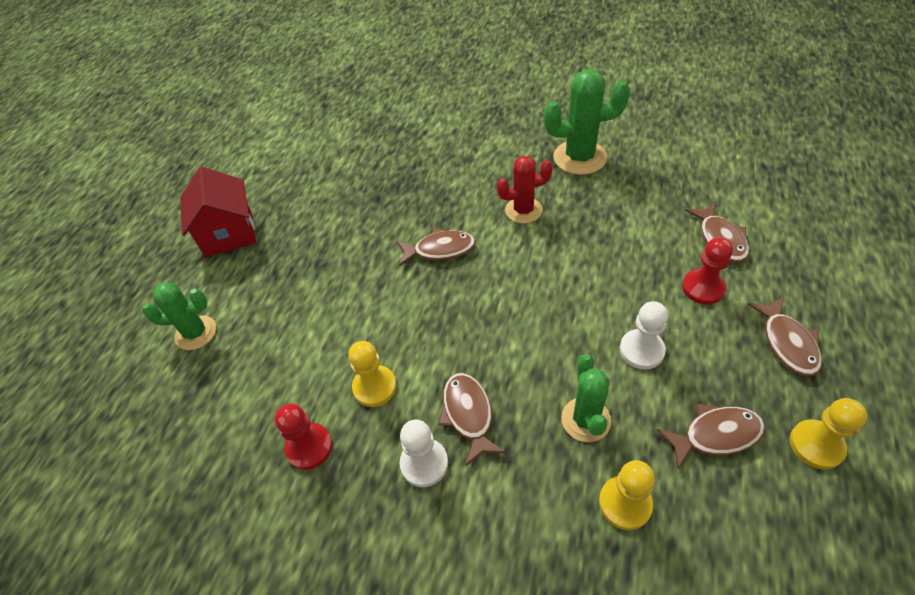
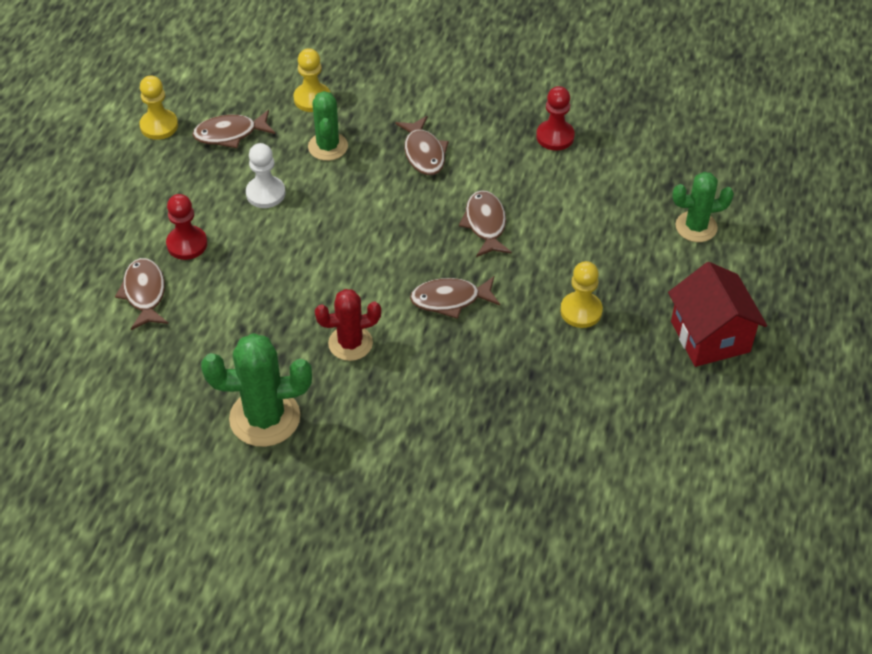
camera: 175 degrees right, 0 degrees up
(374, 387) = (506, 175): yellow pawn -> yellow pawn (581, 311)
(424, 463) = (459, 124): white pawn -> none
(787, 343) = (137, 194): brown fish -> brown fish (485, 224)

